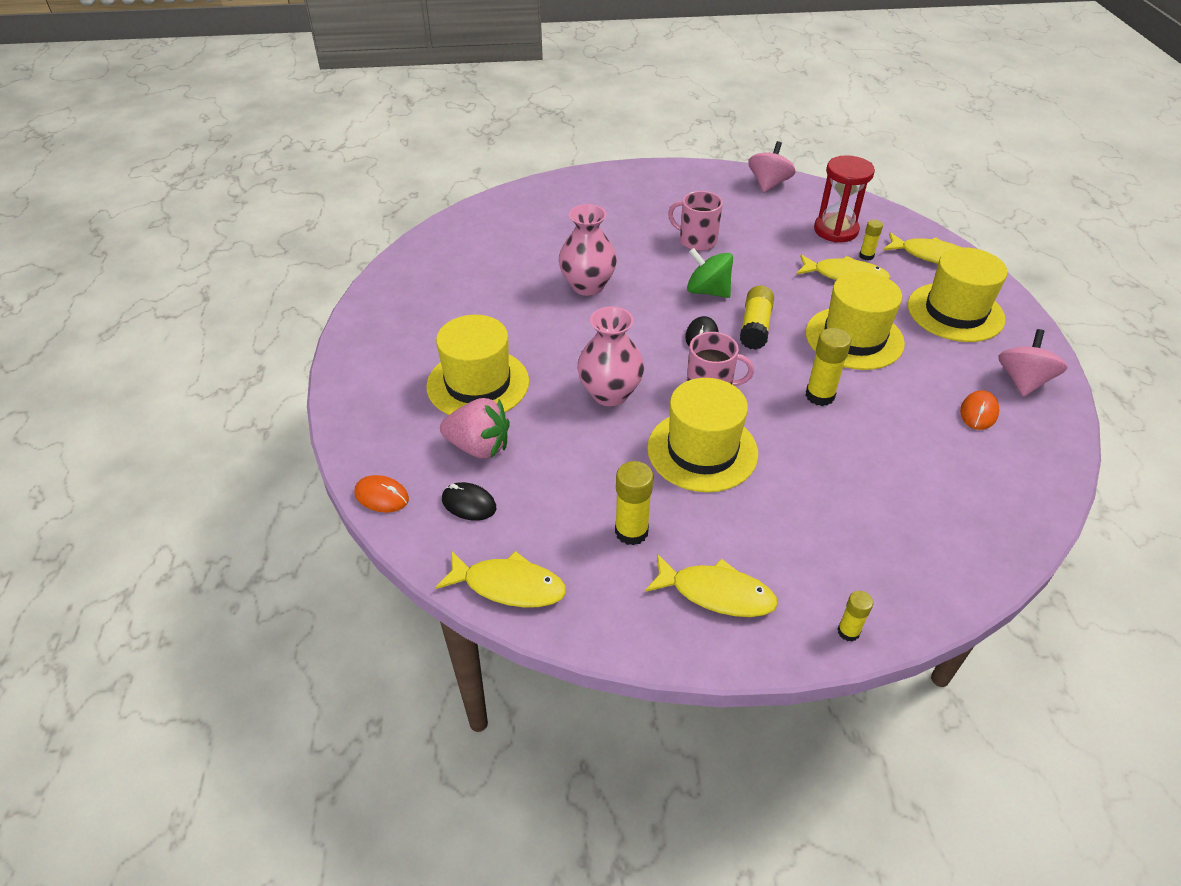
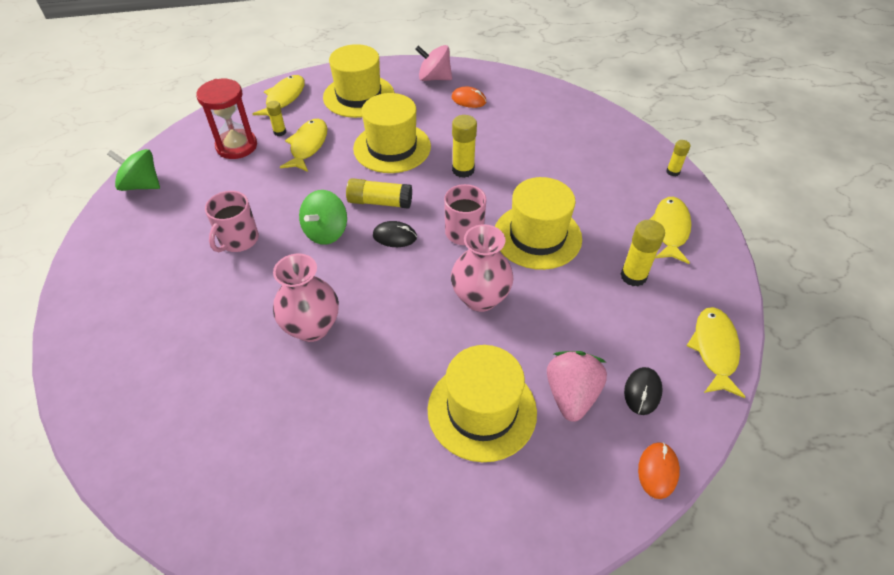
camera: 95 degrees left, 5 degrees up
(768, 184) = (142, 185): pink spinning top -> green spinning top

